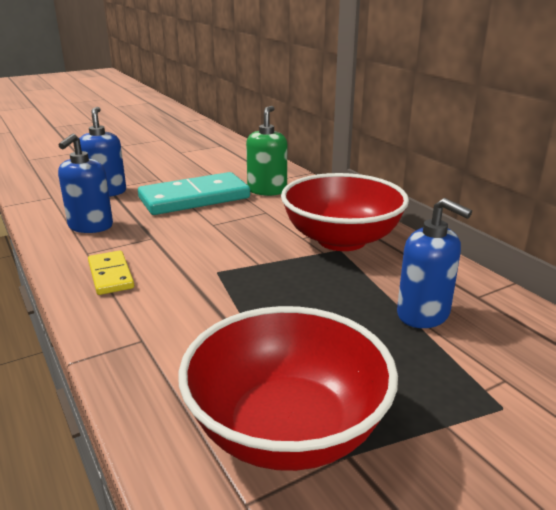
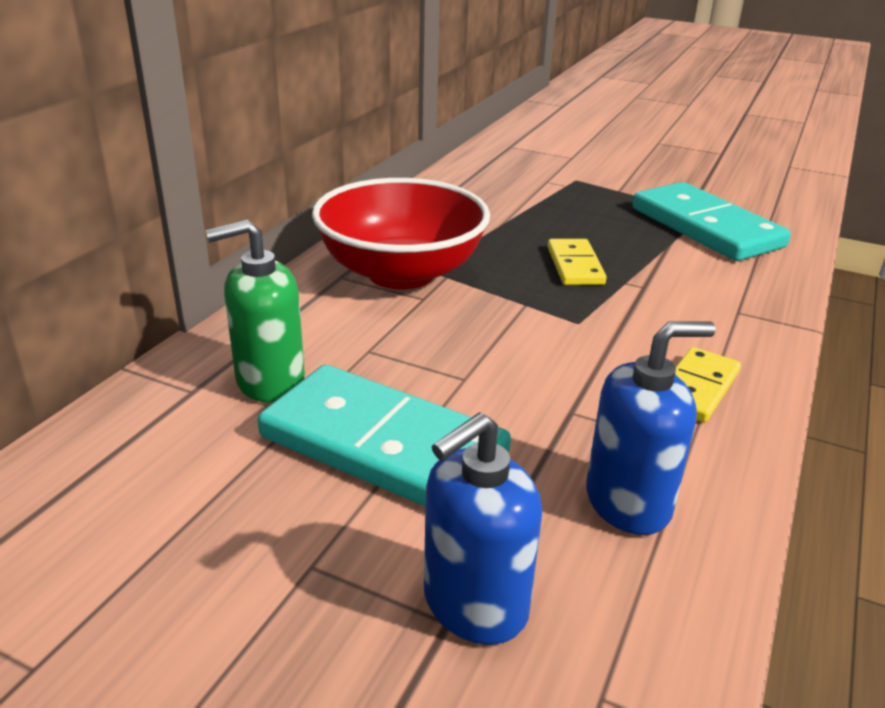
camera: 125 degrees left, 5 degrees up
(287, 303) = (575, 266): none -> yellow domino
(287, 429) = (705, 227): red bowl -> turquoise domino
(423, 314) = (504, 211): blue soap dispenser -> none

